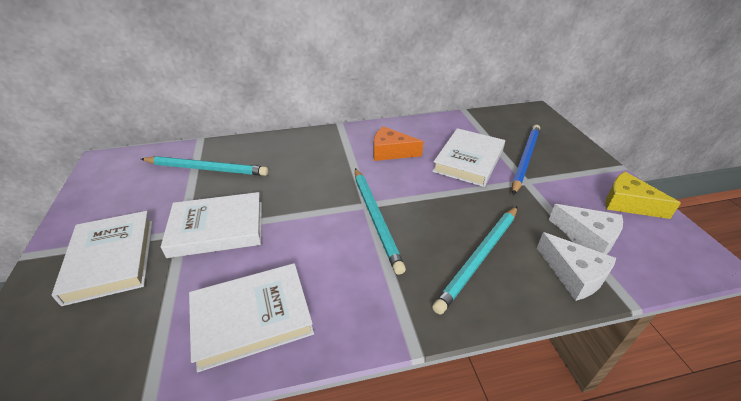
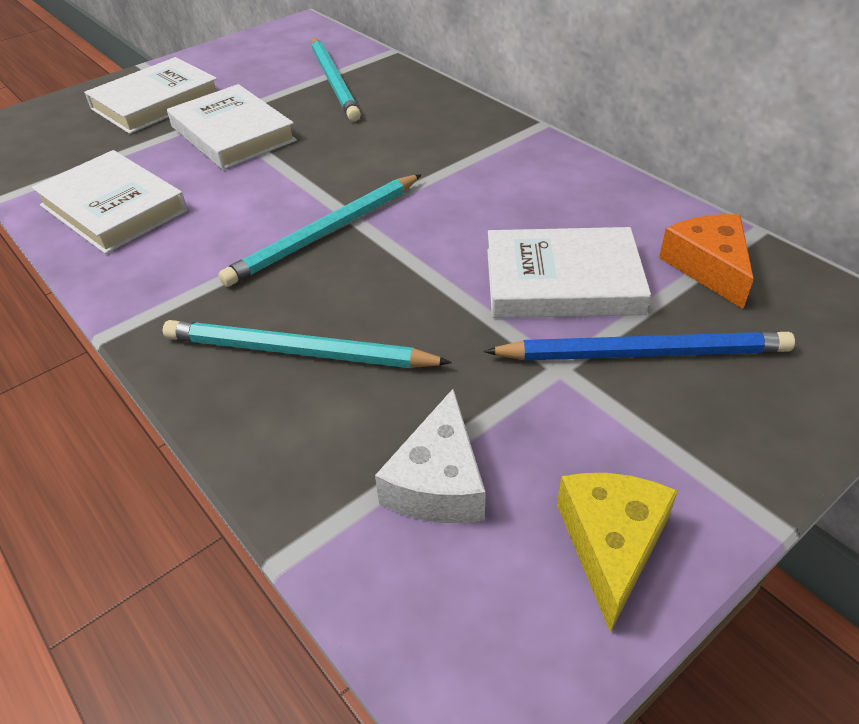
camera: 65 degrees right, 5 degrees up
(391, 152) = (507, 195): orange cheese -> orange cheese (708, 267)
(573, 274) = (317, 470): white cheese -> none

